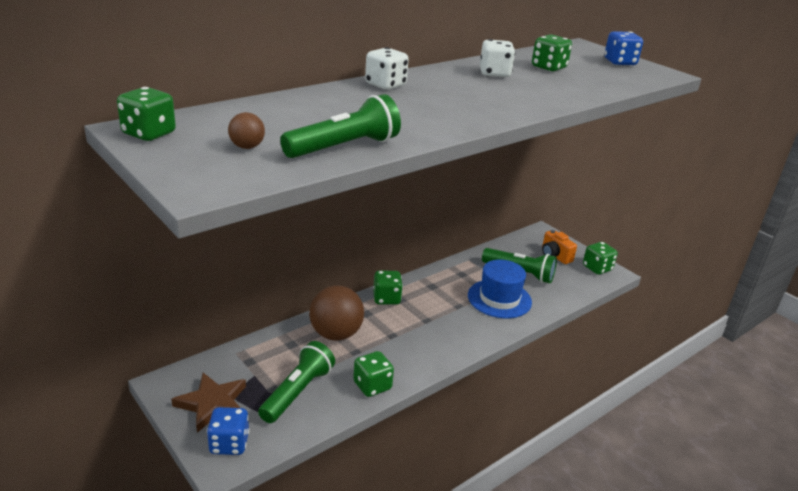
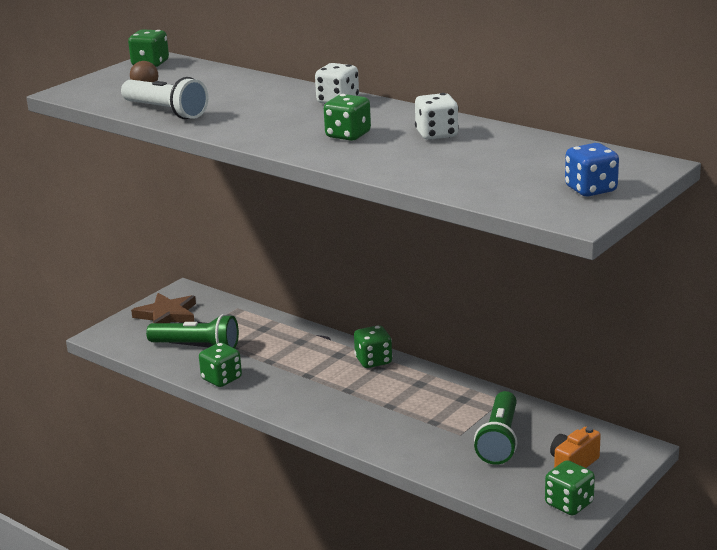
camera: 80 degrees right, 5 degrees down
(229, 444) = (124, 333): blue dice -> none
(336, 334) = (292, 346): brown ball -> none
(344, 147) = (166, 111): green flashlight -> white flashlight
(499, 299) = (425, 431): blue hat -> none
(549, 67) = (501, 155): green dice -> green dice (348, 135)

